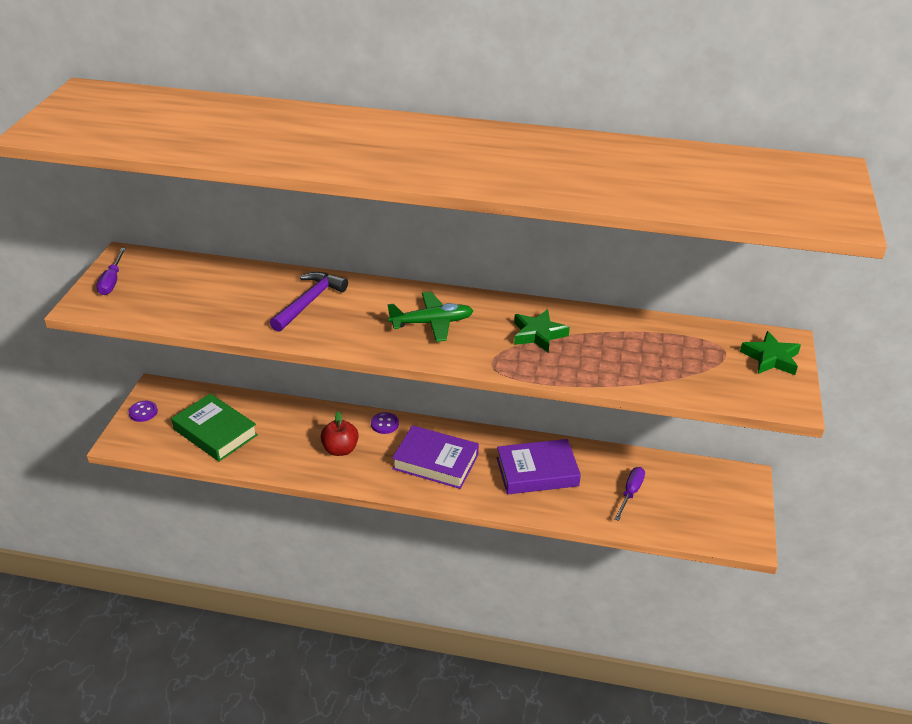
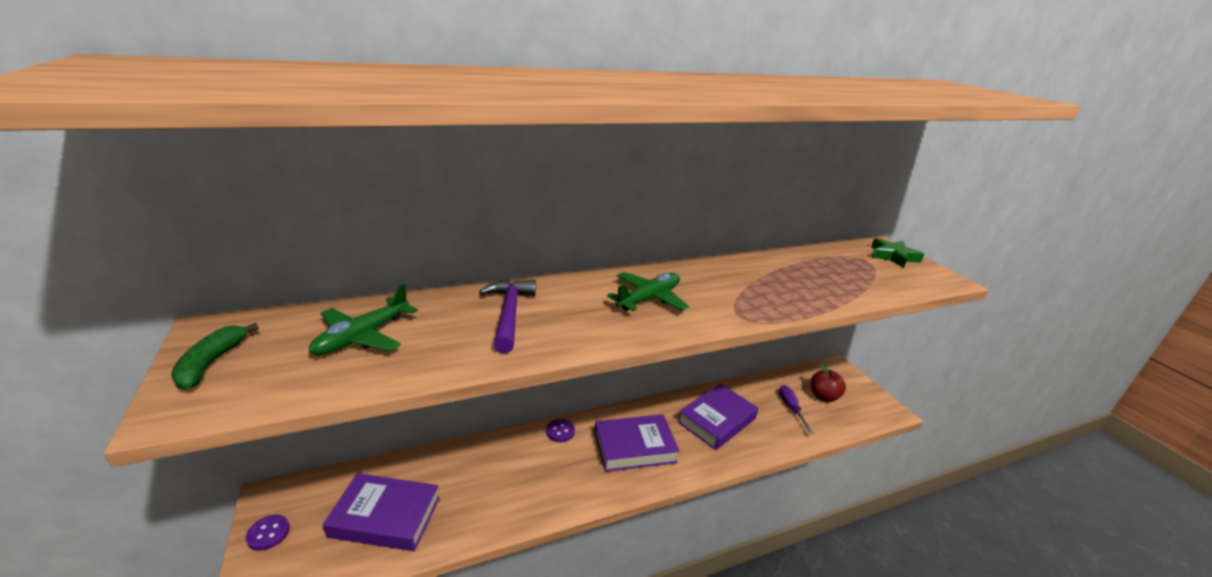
camera: 35 degrees left, 10 degrees down
(112, 281) = (211, 363): purple screwdriver -> green banana
(202, 289) = (362, 337): none -> green plane
(215, 432) = (385, 517): green book -> purple book
(340, 449) = (540, 474): red apple -> red apple (823, 396)
(538, 334) = (741, 283): green star -> none

